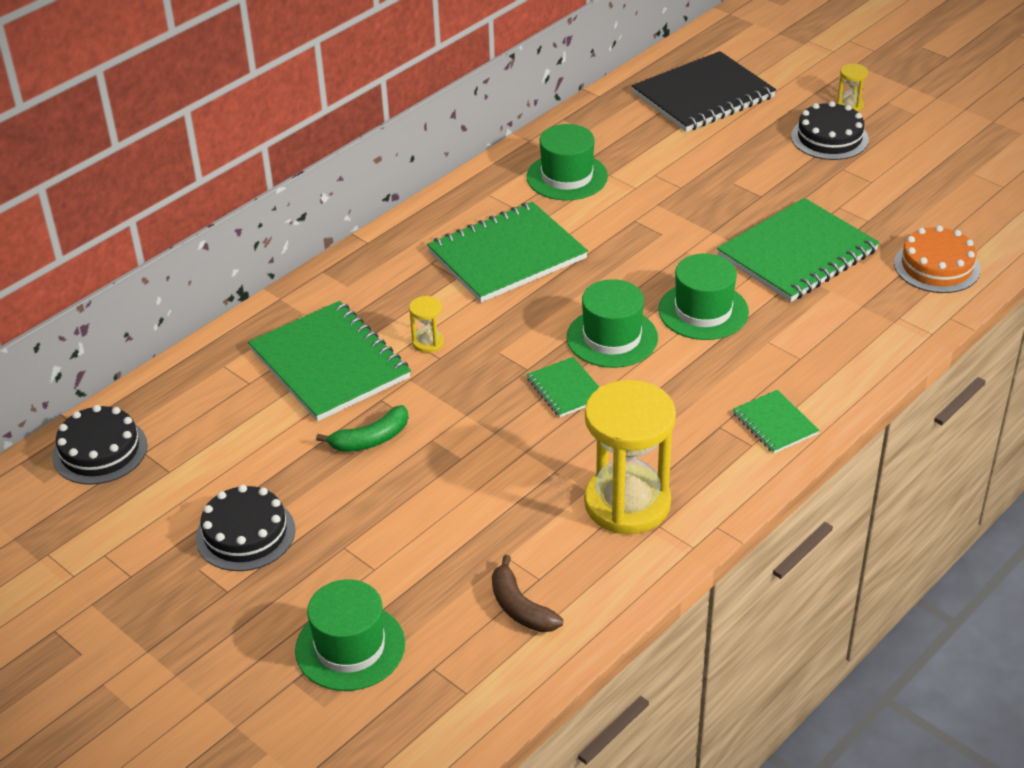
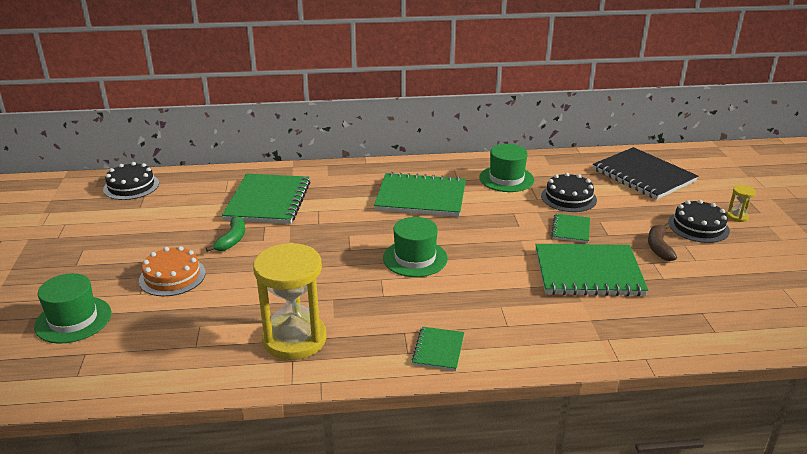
camera: 40 degrees right, 10 degrees down
(245, 534) = (121, 247): black cake -> black cake (568, 198)
(371, 439) = (232, 240): green banana -> green banana turned 90 degrees counterclockwise
(428, 342) = (323, 214): yellow hourglass -> none
(520, 607) = (165, 353): brown banana -> brown banana (658, 247)
(566, 389) = (353, 268): green notebook -> green notebook (570, 229)
(703, 95) = (643, 175): black notebook -> black notebook turned 45 degrees clockwise
(703, 311) = (485, 272): green hat -> none
(937, 266) = (678, 325): orange cake -> orange cake (172, 276)

